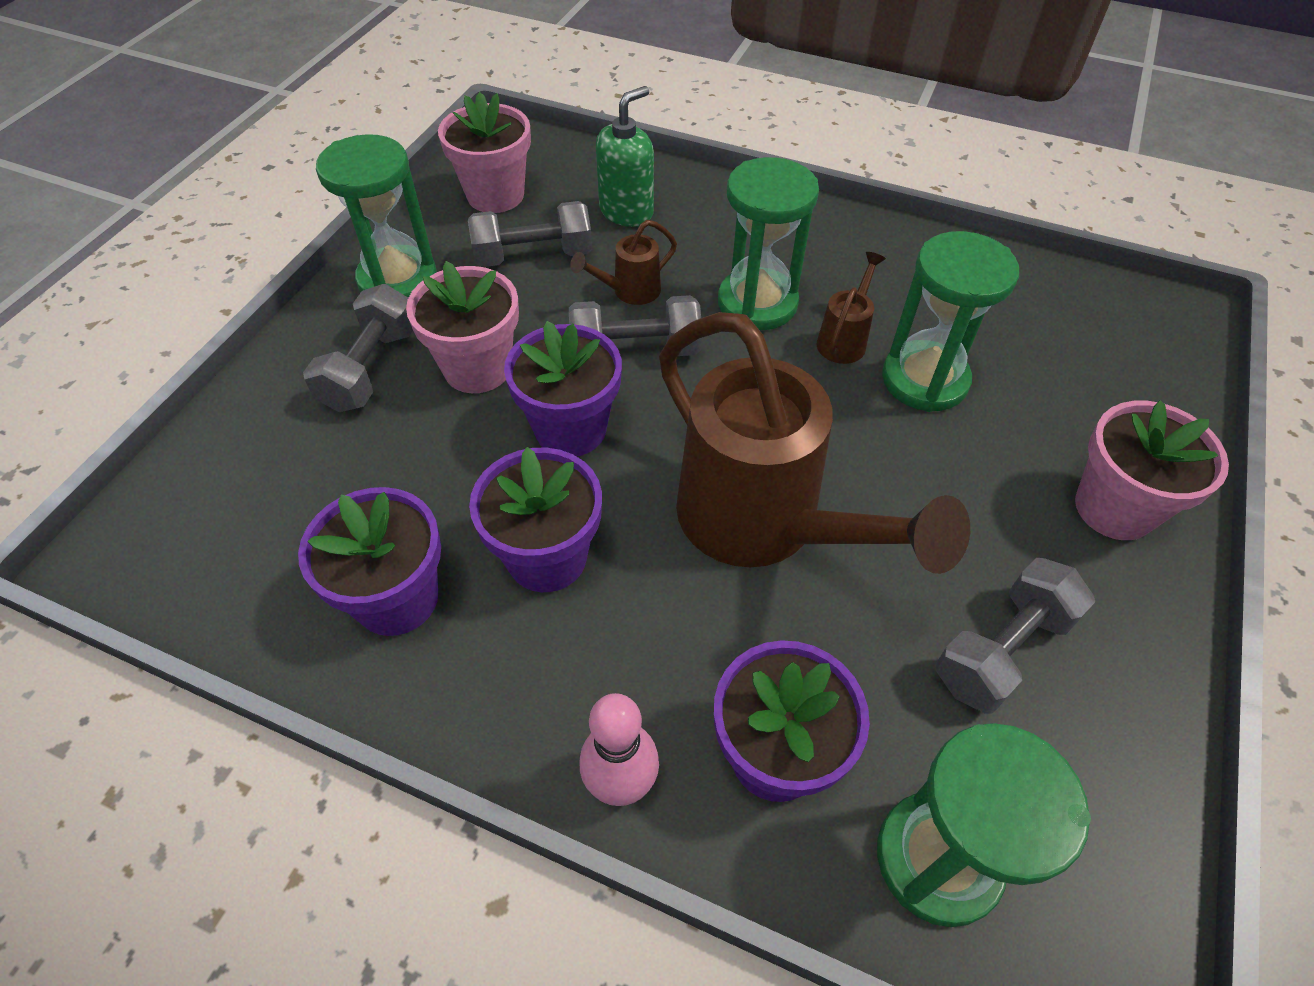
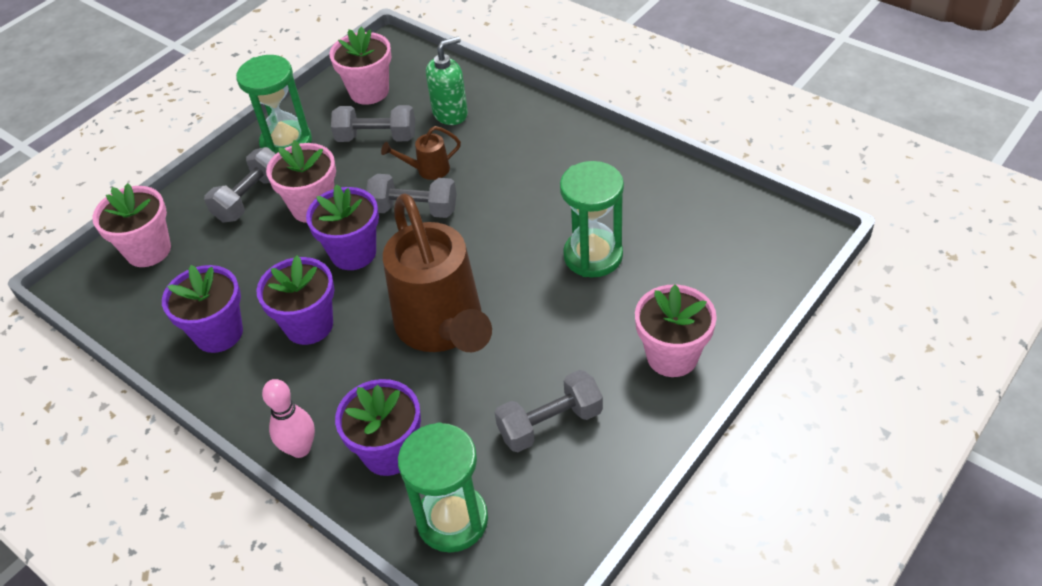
camera: 20 degrees right, 5 degrees down
(223, 477) = (148, 250): none -> pink flower pot
(757, 303) = (507, 189): green hourglass -> none
(844, 340) = (553, 221): brown watering can -> none

